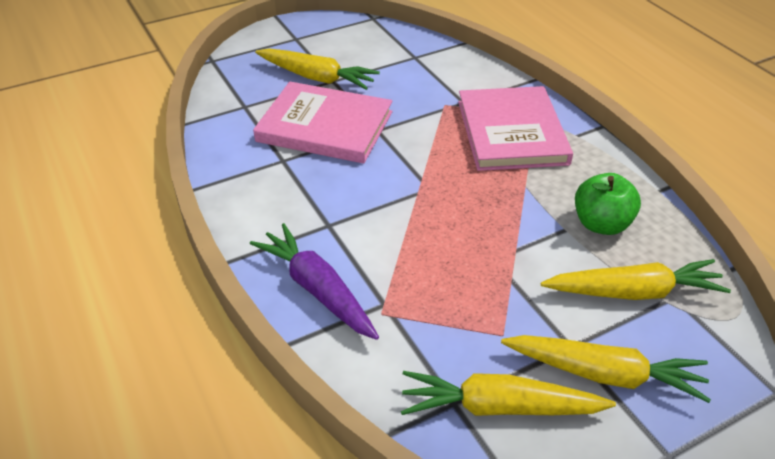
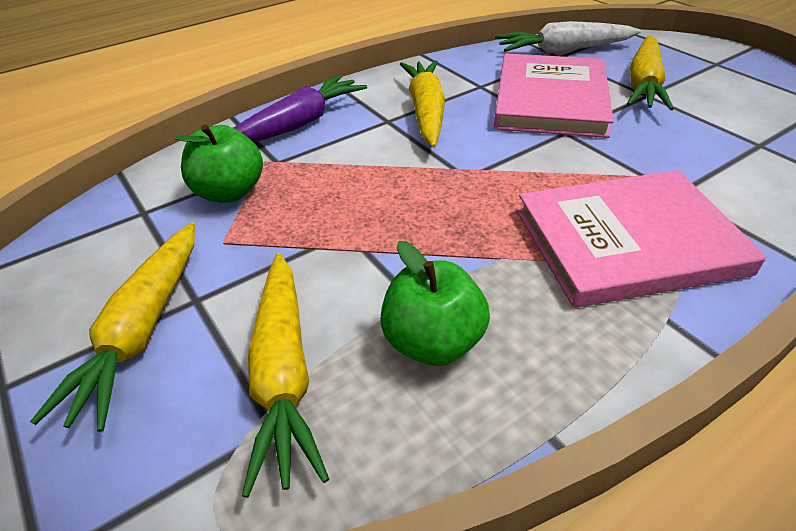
camera: 85 degrees right, 0 degrees up
(234, 101) = (564, 50): none -> white carrot
(431, 336) = (229, 192): none -> green apple
(500, 407) = (125, 242): yellow carrot -> yellow carrot (426, 112)

